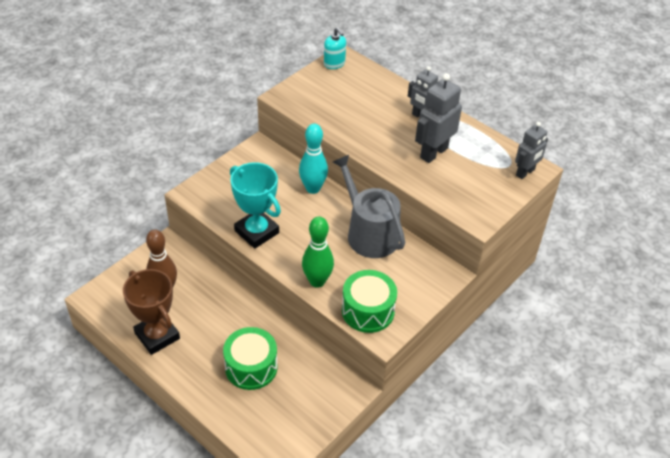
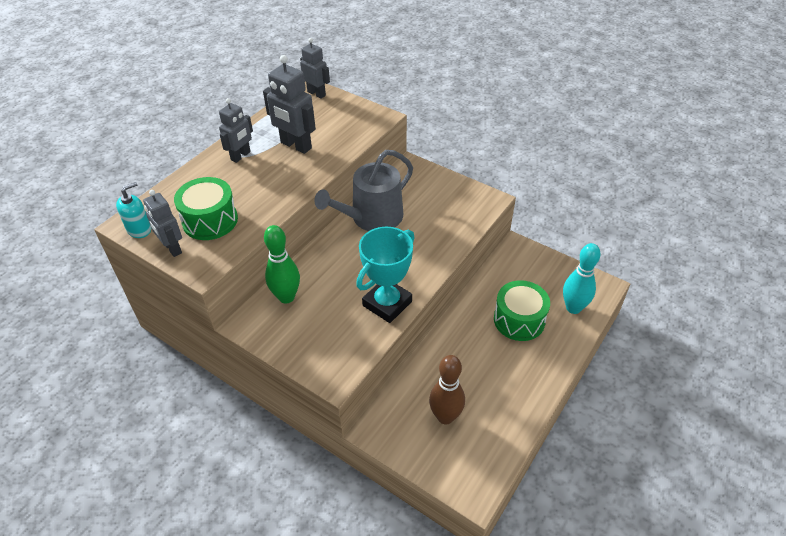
camera: 95 degrees left, 0 degrees up
(157, 336) = (509, 408): brown trophy -> none
(309, 80) = (172, 248): none -> grey robot
(313, 188) = (314, 266): turquoise bowling pin -> turquoise bowling pin (573, 308)
(317, 281) = (442, 247): green bowling pin -> green bowling pin (286, 297)
(368, 311) = (466, 211): green drum -> green drum (210, 220)

